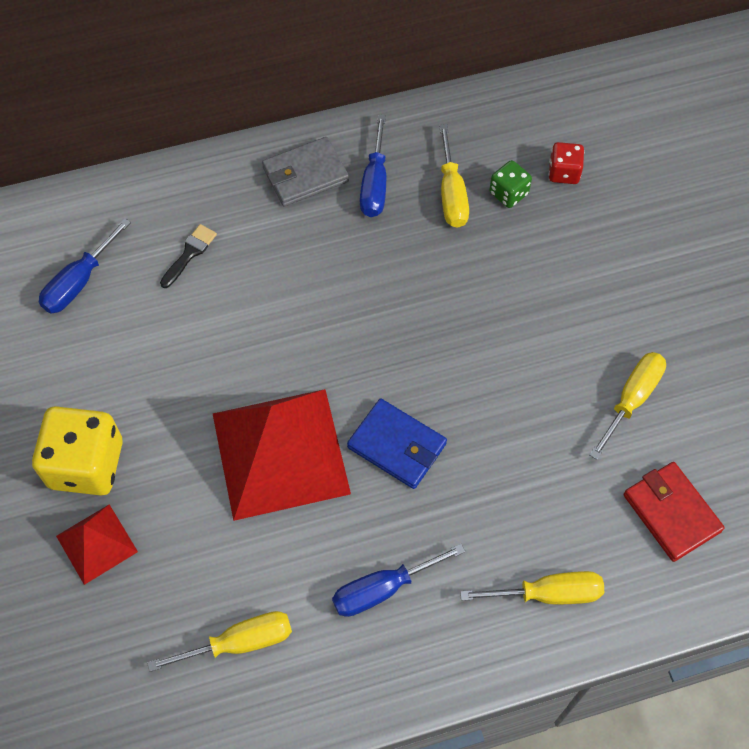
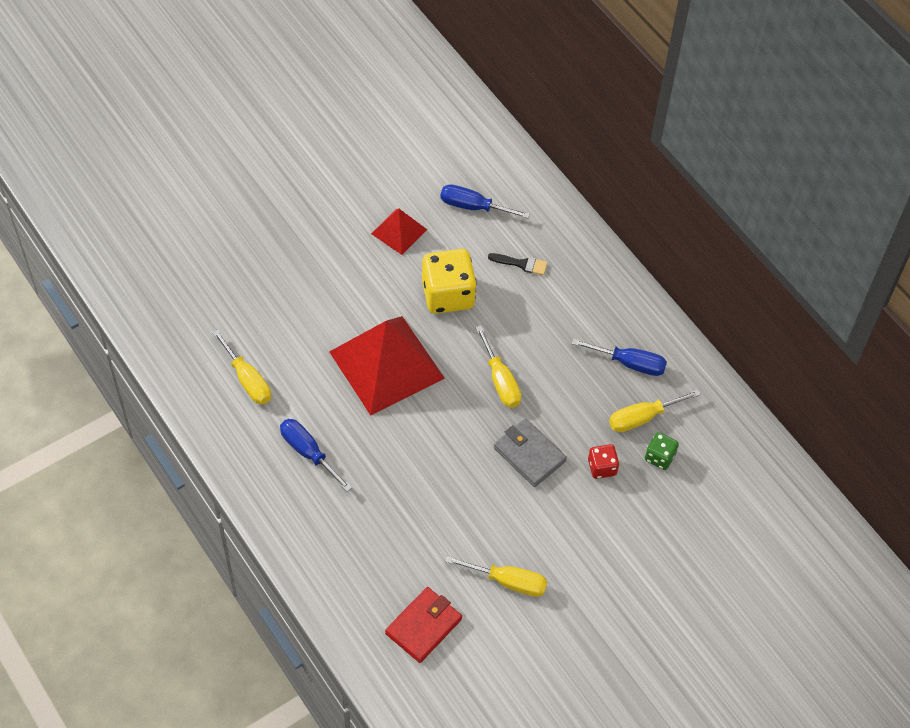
camera: 70 degrees right, 5 degrees down
(86, 464) = (341, 256): yellow dice -> yellow dice (448, 295)
(96, 543) = (288, 280): red pyramid -> red pyramid (399, 231)
(305, 175) = (618, 316): grey wallet -> grey wallet (529, 454)
(374, 184) = (629, 363): blue screwdriver -> blue screwdriver turned 150 degrees counterclockwise
(397, 446) = (416, 434): blue wallet -> none
(548, 594) = (336, 556): yellow screwdriver -> yellow screwdriver (500, 381)
(563, 172) = (696, 492): red dice -> red dice (602, 467)

